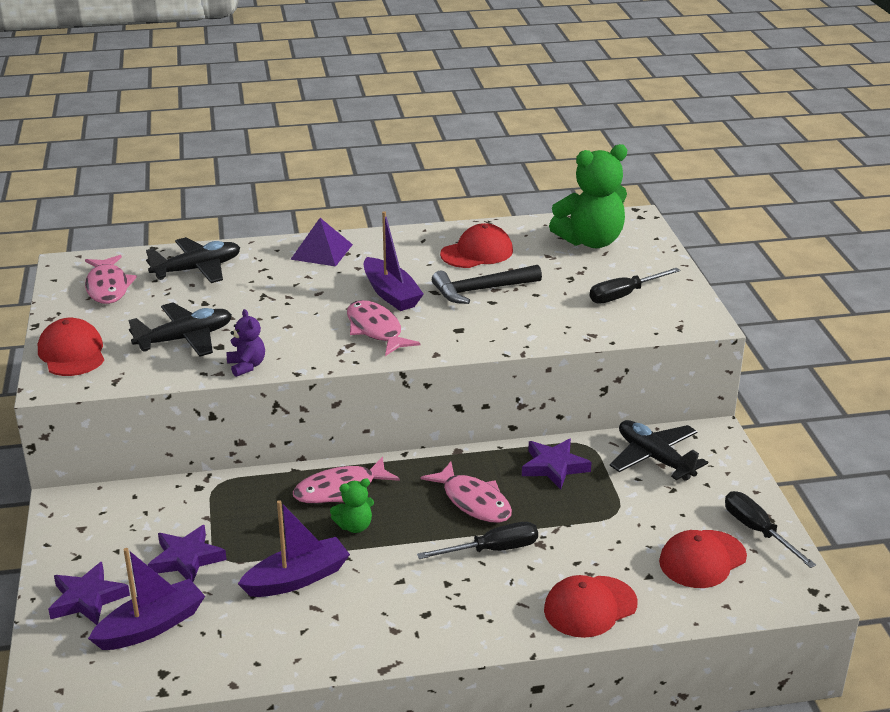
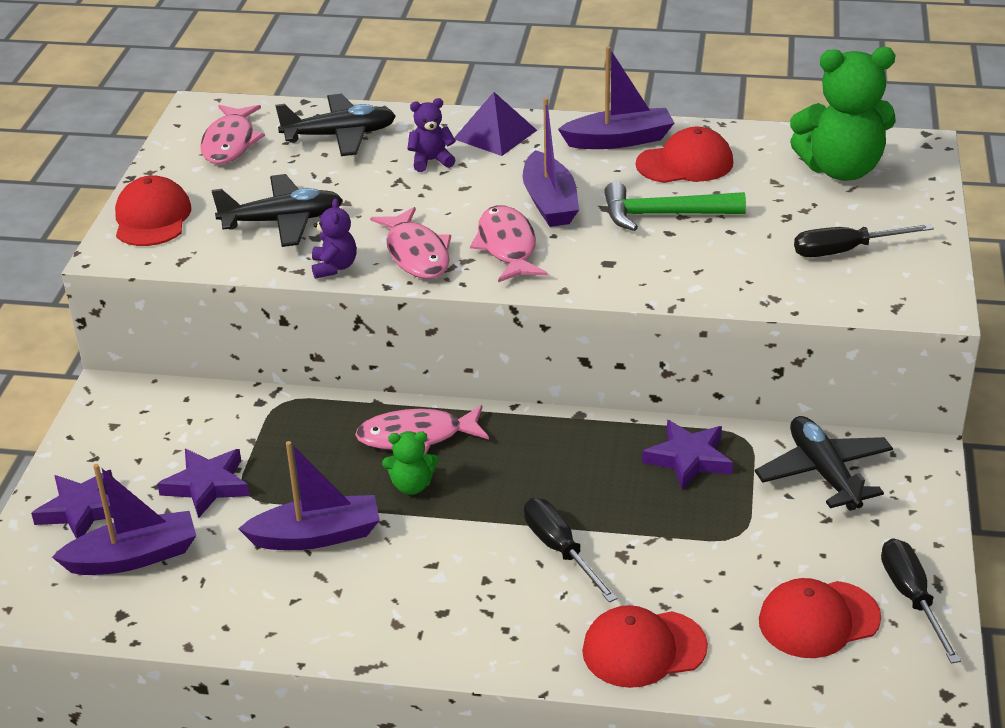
camera: 20 degrees right, 5 degrees up
(282, 277) = (431, 161): none -> purple teddy bear
(419, 243) = (619, 140): none -> purple boat
(473, 501) = (567, 484): pink fish -> pink fish (416, 254)
(481, 290) = (664, 215): black hammer -> green hammer
(492, 550) = (560, 550): black screwdriver -> black screwdriver turned 120 degrees counterclockwise

